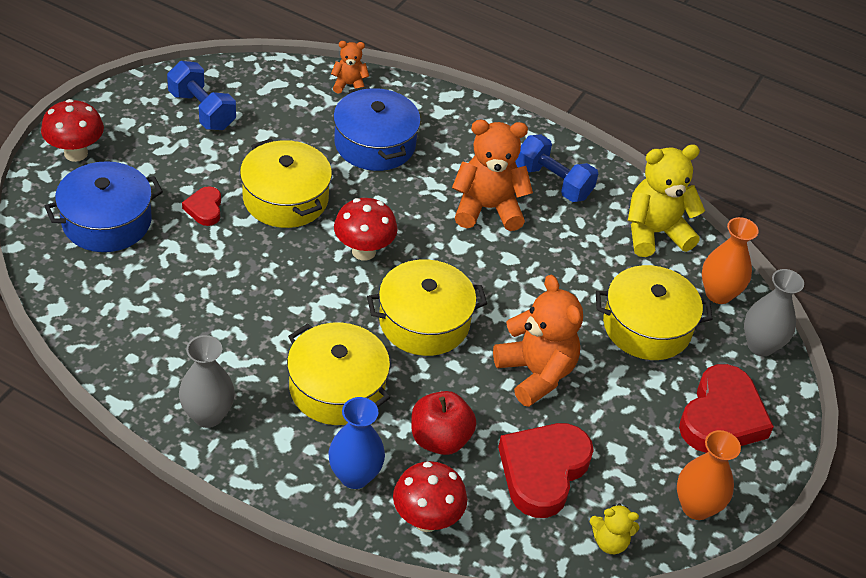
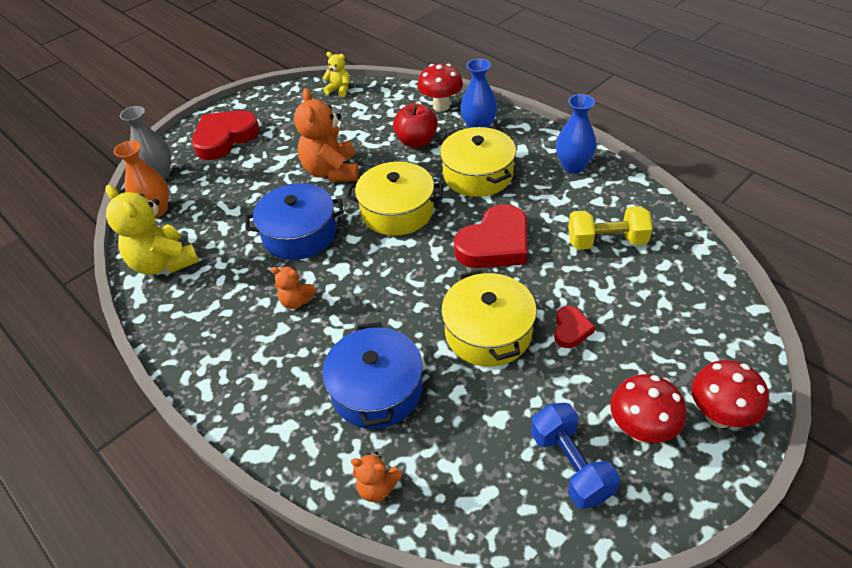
camera: 155 degrees left, 0 degrees up
(107, 221) = (669, 325): blue pot -> blue pot (299, 234)
(166, 306) = (606, 241): none -> yellow dumbbell
(208, 415) = (573, 166): grey vase -> blue vase
(363, 251) = (427, 271): red mushroom -> red mushroom (640, 430)
(487, 208) = (296, 301): orange teddy bear -> orange teddy bear, size x0.51
(543, 471) = (358, 121): red heart -> red heart (495, 244)
(553, 182) = (218, 322): blue dumbbell -> none
(647, 326) = (230, 193): yellow pot -> none
(655, 233) = (164, 263): yellow teddy bear -> yellow teddy bear turned 45 degrees clockwise
(696, 507) = (278, 100): orange vase -> none

